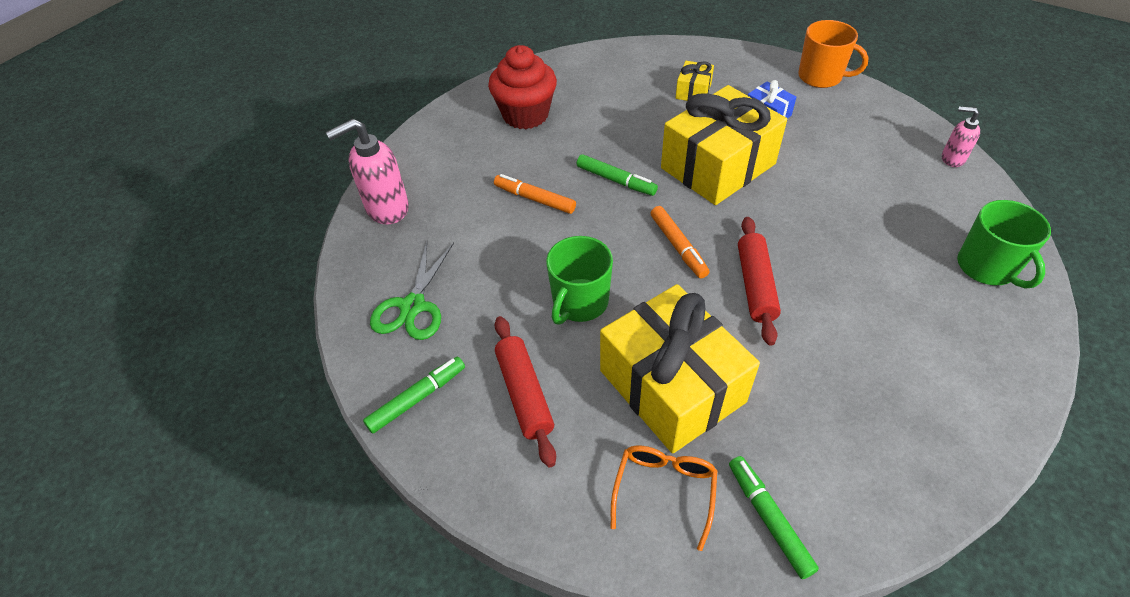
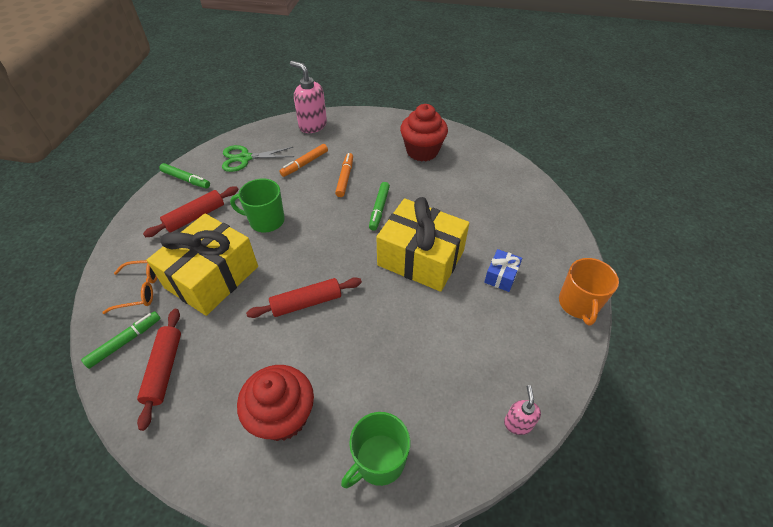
camera: 65 degrees right, 0 degrees up
(678, 246) = (329, 254): orange marker -> orange marker (305, 164)
(693, 91) = (502, 226): yellow gift -> none
(832, 465) = (164, 369): none -> red rolling pin
(924, 340) = (283, 416): none -> red cupcake

